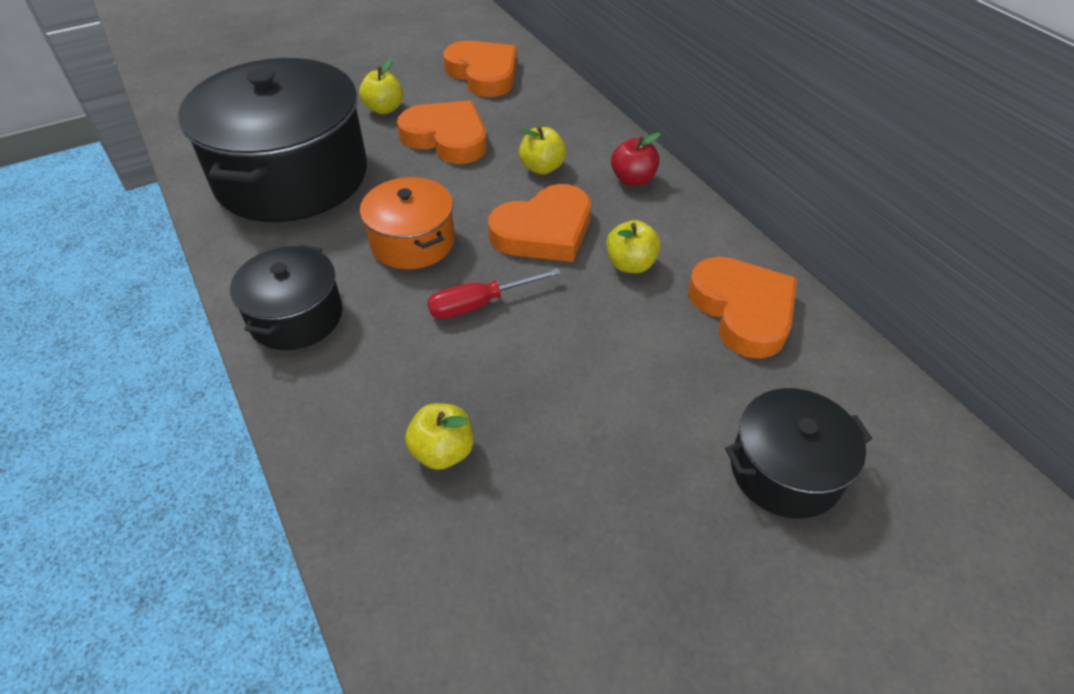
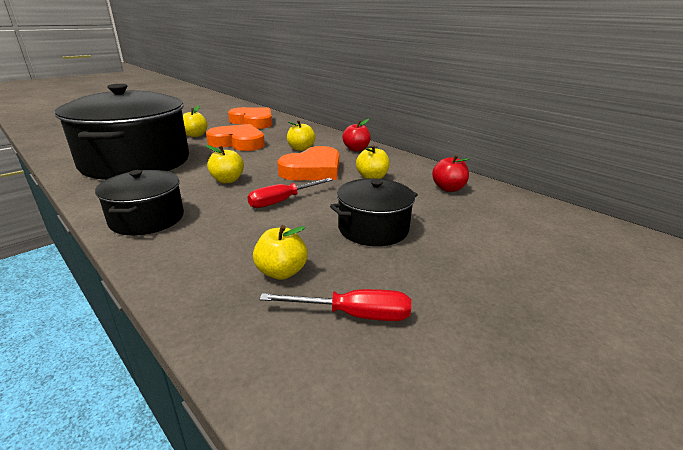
camera: 15 degrees left, 20 degrees down
(412, 242) = (227, 180): orange pot -> yellow apple
(508, 541) = (353, 314): none -> red screwdriver
(743, 310) = (448, 188): orange heart -> red apple
(785, 470) = (522, 249): black pot -> black pot (373, 228)

